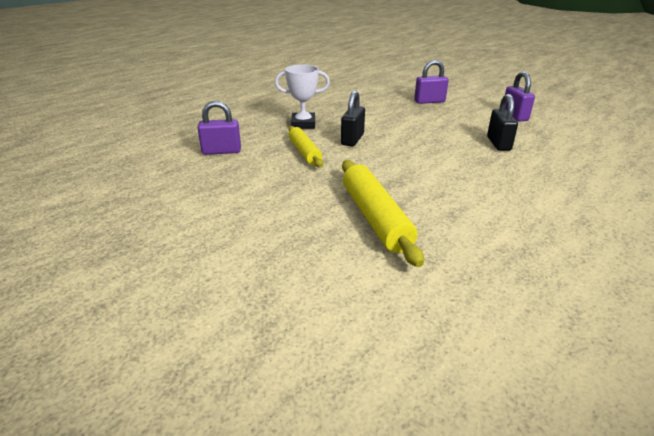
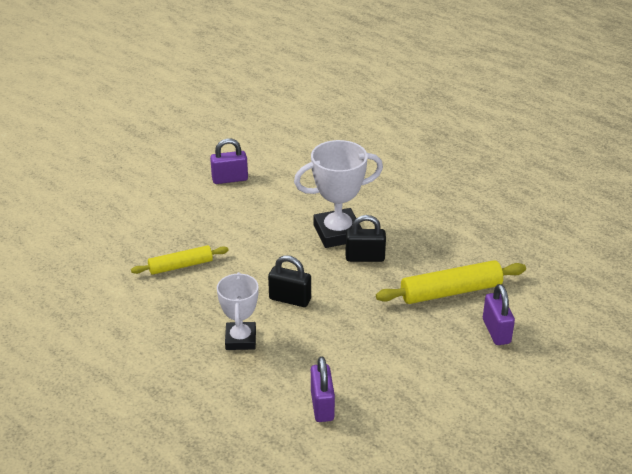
camera: 90 degrees left, 5 degrees up
(304, 152) = (324, 336): yellow rolling pin -> yellow rolling pin (181, 266)
(429, 101) = (173, 231): purple padlock -> purple padlock (496, 331)
(458, 159) = (337, 233): none -> white trophy
(498, 144) = (303, 203): black padlock -> black padlock (365, 257)

